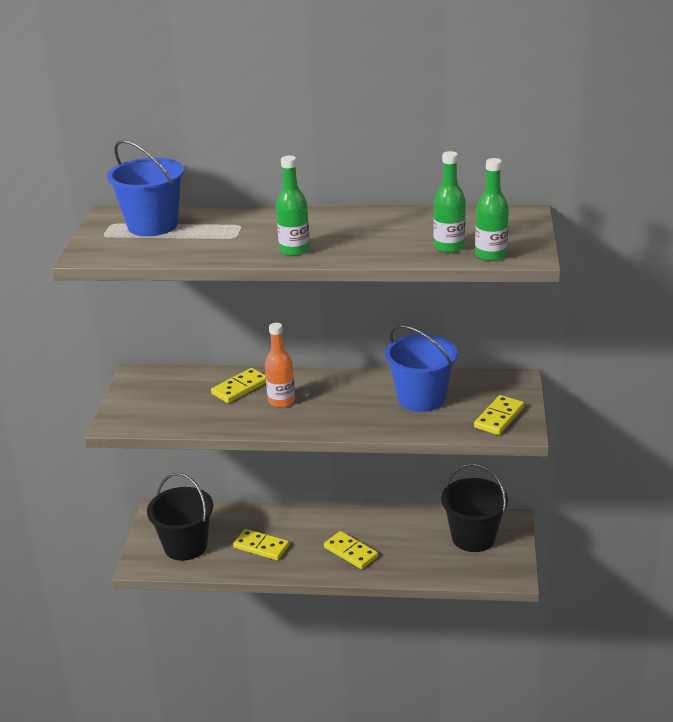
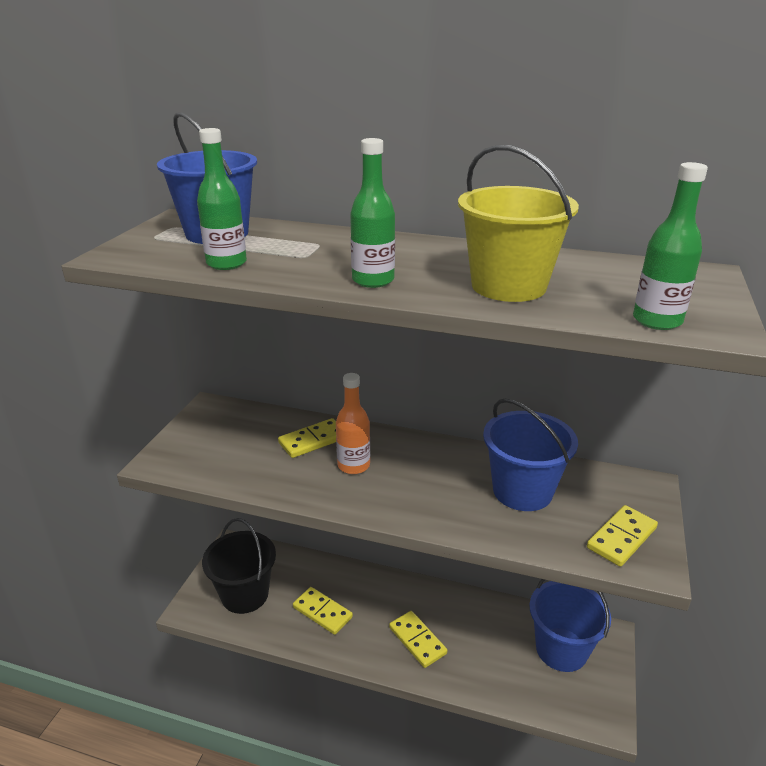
camera: 10 degrees right, 0 degrees up
(391, 242) = (508, 286): none -> yellow bucket
(449, 247) = (592, 302): green bottle -> green bottle (226, 263)
(473, 537) = (561, 649): black bucket -> blue bucket

